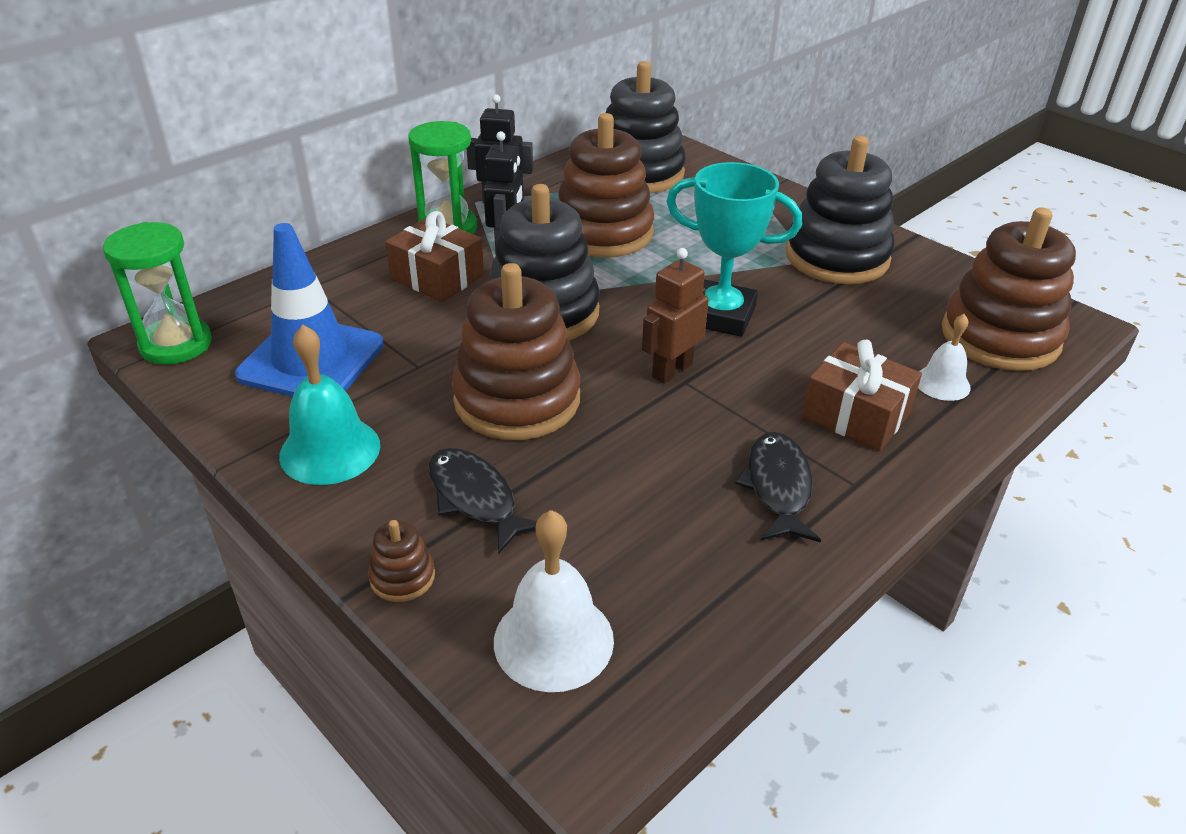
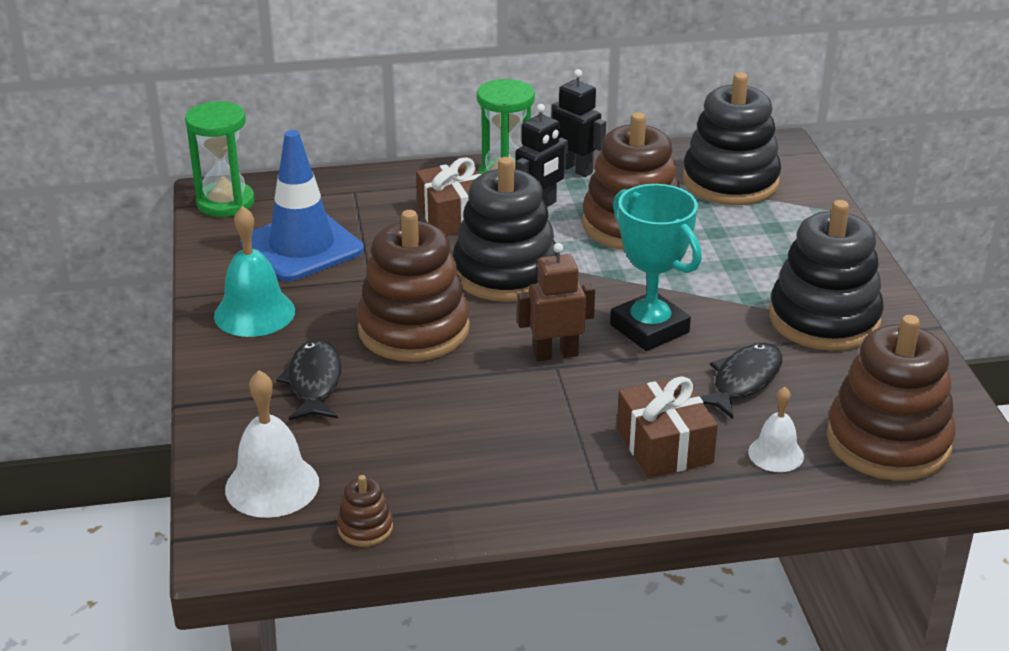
camera: 35 degrees right, 5 degrees down
(402, 577) = (221, 409): brown stacking toy -> brown stacking toy (365, 528)
(778, 487) = (534, 466): black fish -> black fish (743, 381)

